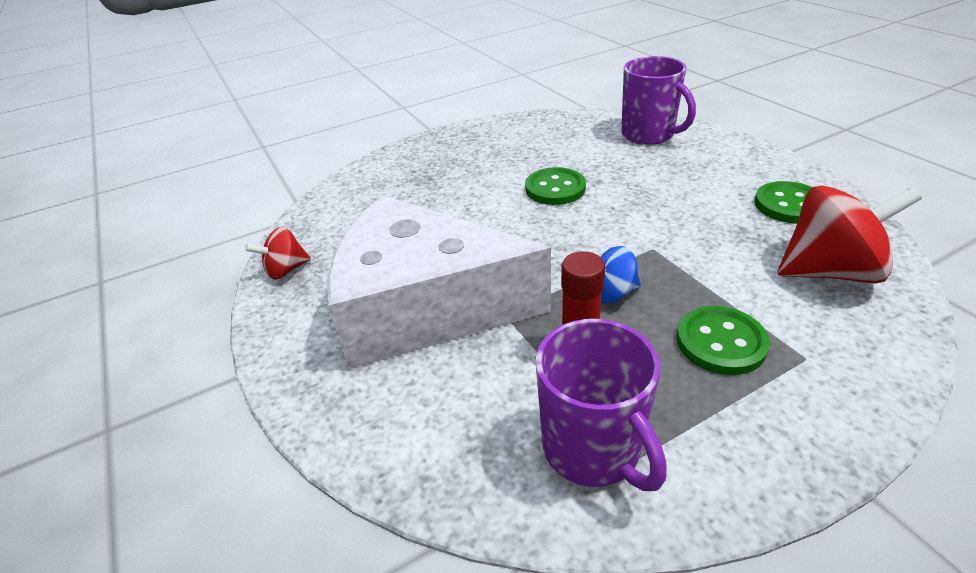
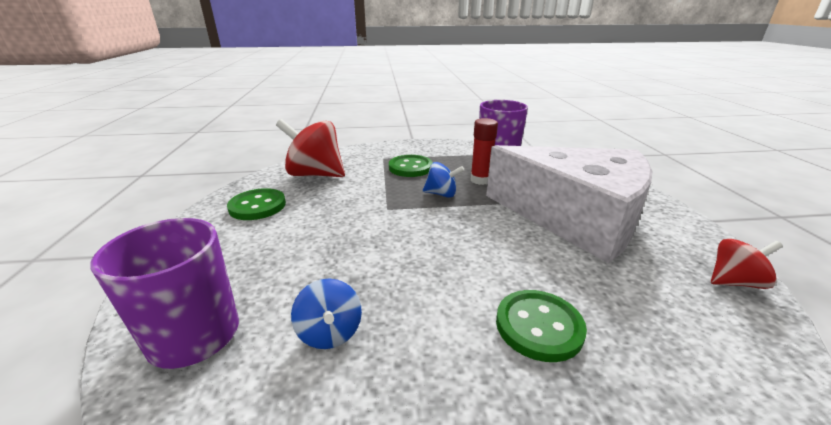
camera: 160 degrees left, 10 degrees down
(555, 188) = (407, 285): green button -> green button (538, 326)
(576, 155) = (330, 333): none -> blue spinning top

